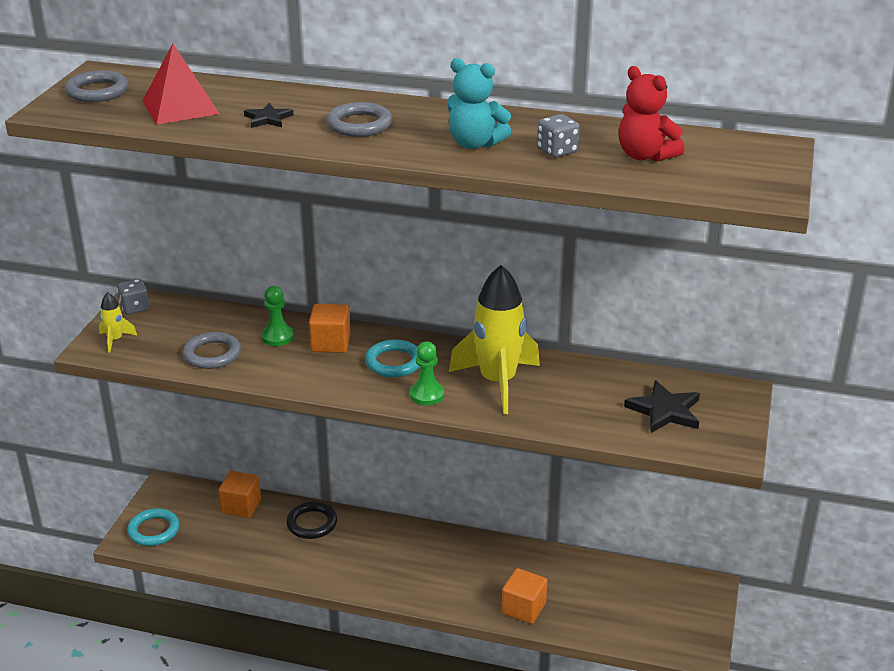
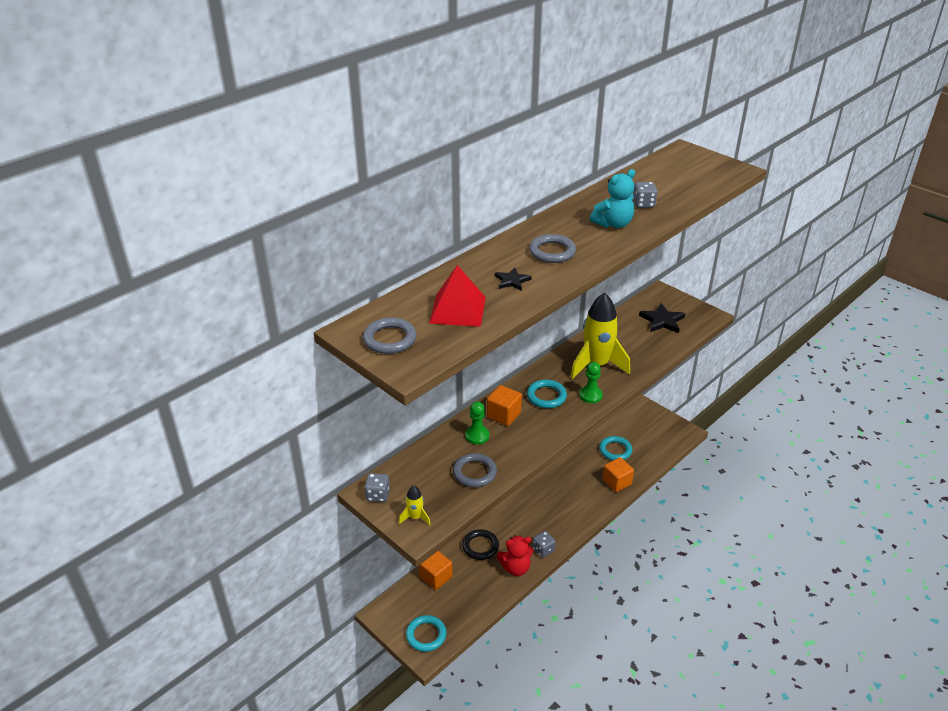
camera: 60 degrees left, 5 degrees up
(344, 579) = (543, 550): none -> grey dice
(586, 586) = (615, 450): none -> turquoise ring
(645, 156) = (668, 183): red teddy bear -> red teddy bear (516, 568)

